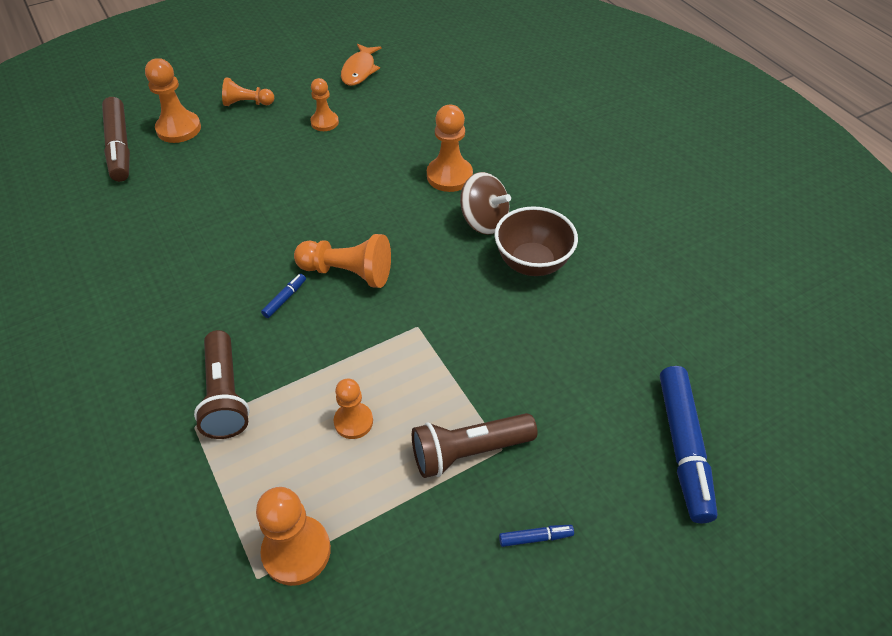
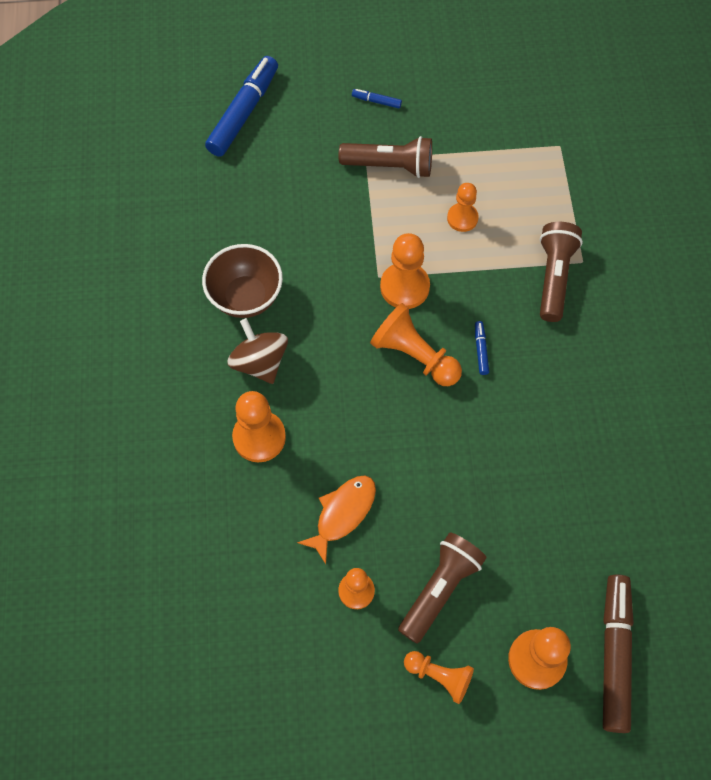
camera: 155 degrees left, 15 degrees up
(263, 140) = (440, 589): none -> brown flashlight
(285, 299) = (480, 350): blue marker -> blue marker turned 120 degrees clockwise
(296, 551) = (530, 150): orange pawn -> orange pawn (404, 287)
(359, 70) = (270, 685): orange fish -> orange fish (342, 514)

